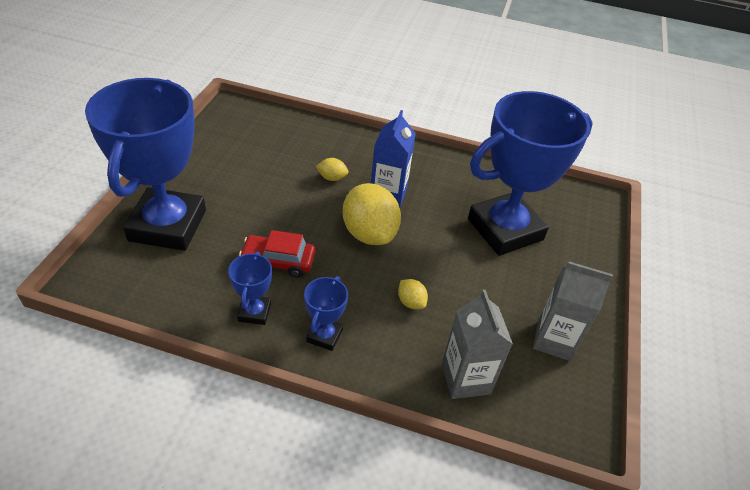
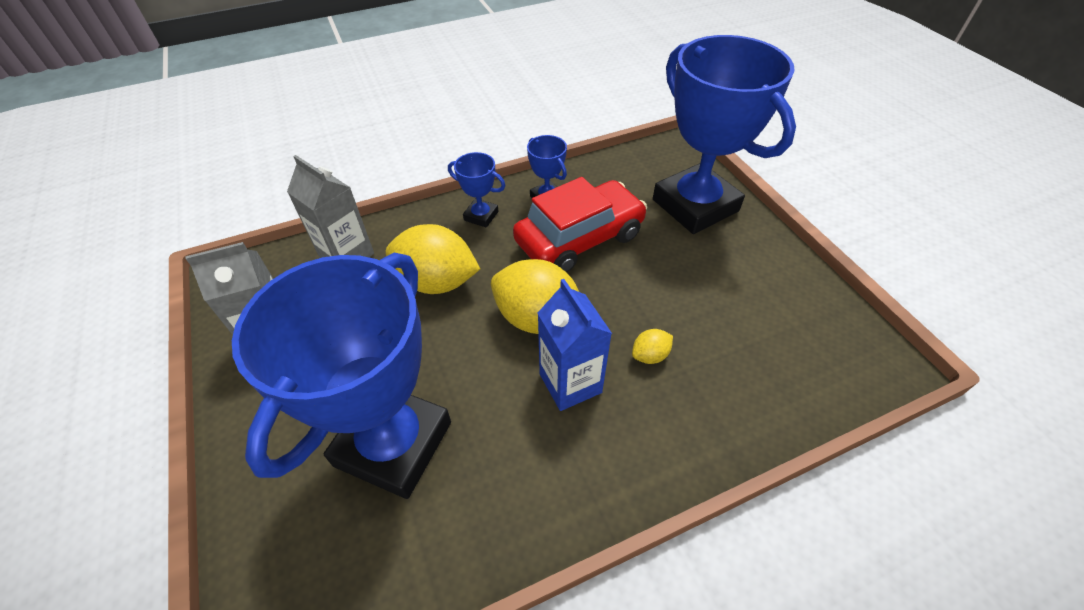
camera: 145 degrees right, 5 degrees up
(278, 261) = (579, 238): red car -> red car, size x1.70
(324, 336) = (481, 216): blue trophy -> blue trophy turned 45 degrees counterclockwise
(411, 302) = (437, 282): yellow lemon -> yellow lemon, size x2.22

